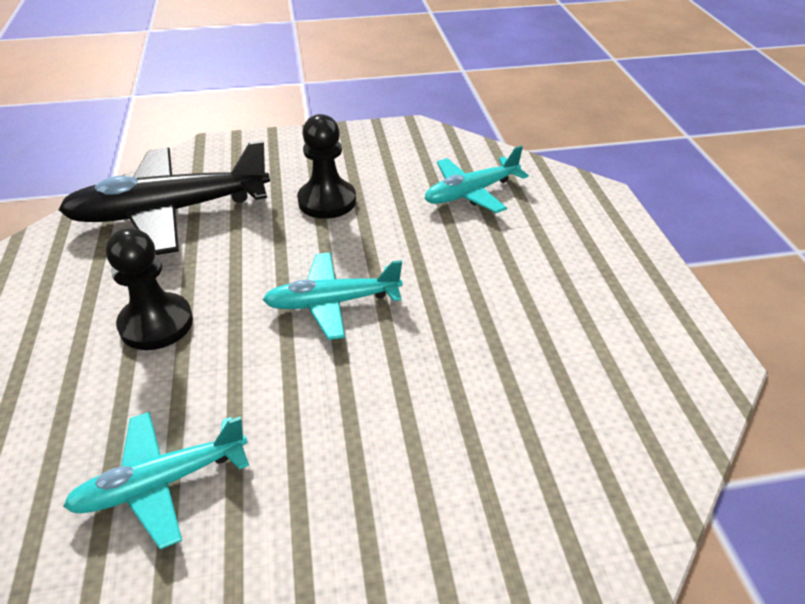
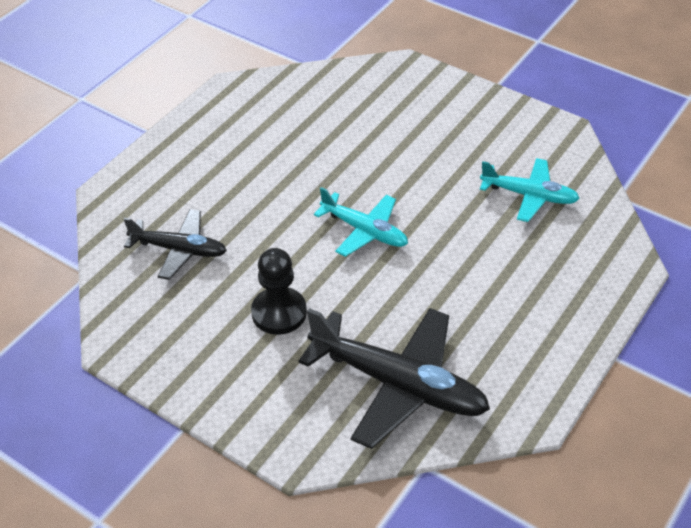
camera: 135 degrees left, 5 degrees up
(156, 324) = (476, 284): black pawn -> none
(471, 193) = (179, 249): turquoise plane -> black plane

